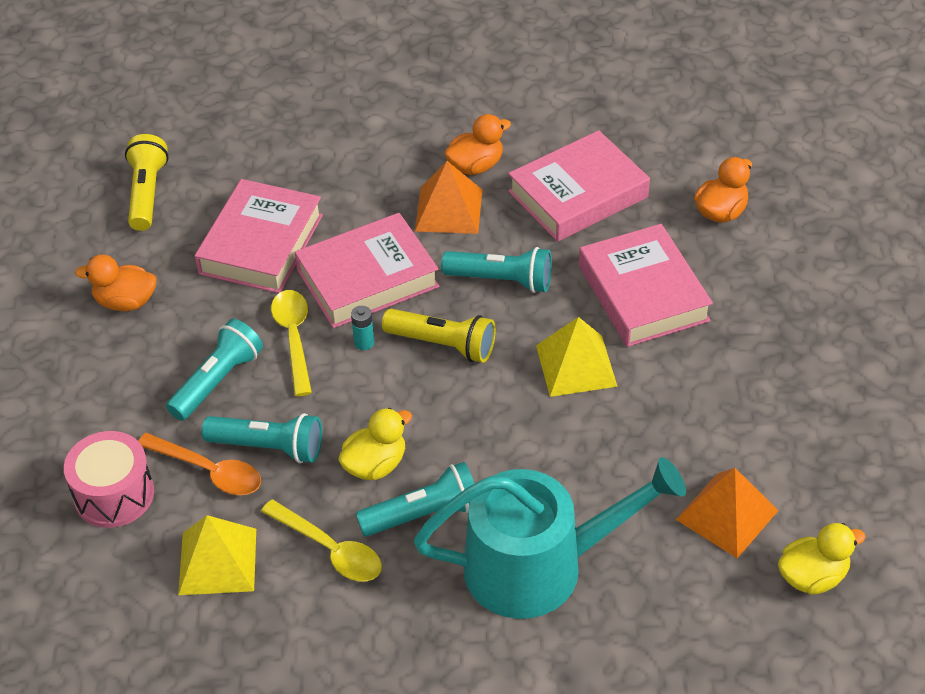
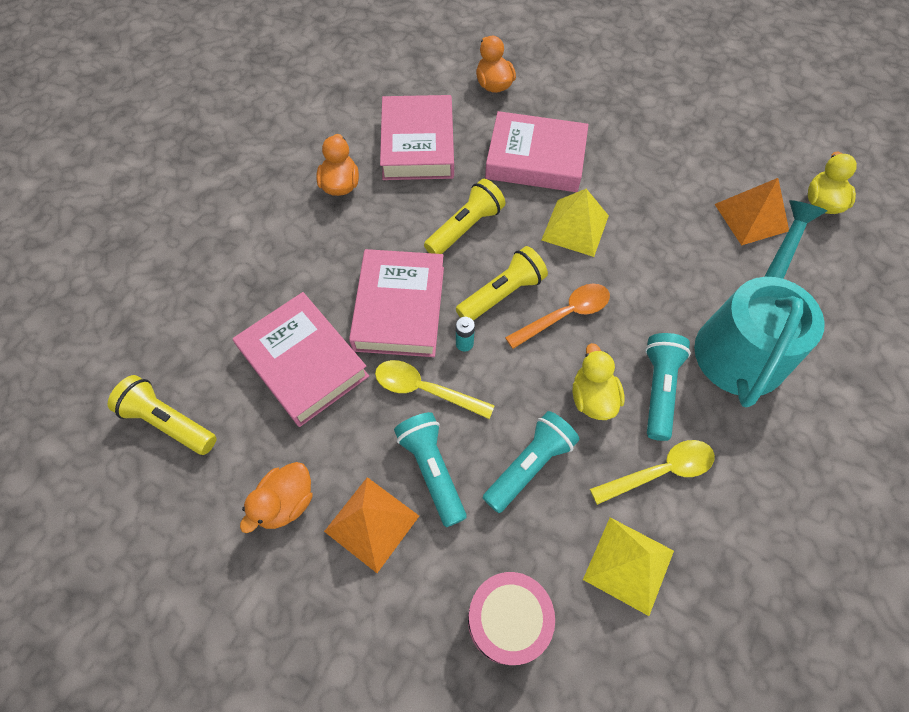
camera: 60 degrees left, 15 degrees up
(208, 471) = (527, 525): orange spoon -> orange spoon (564, 315)
(448, 210) = (371, 223): orange pyramid -> orange pyramid (371, 523)
(502, 280) = (465, 227): turquoise flashlight -> yellow flashlight

